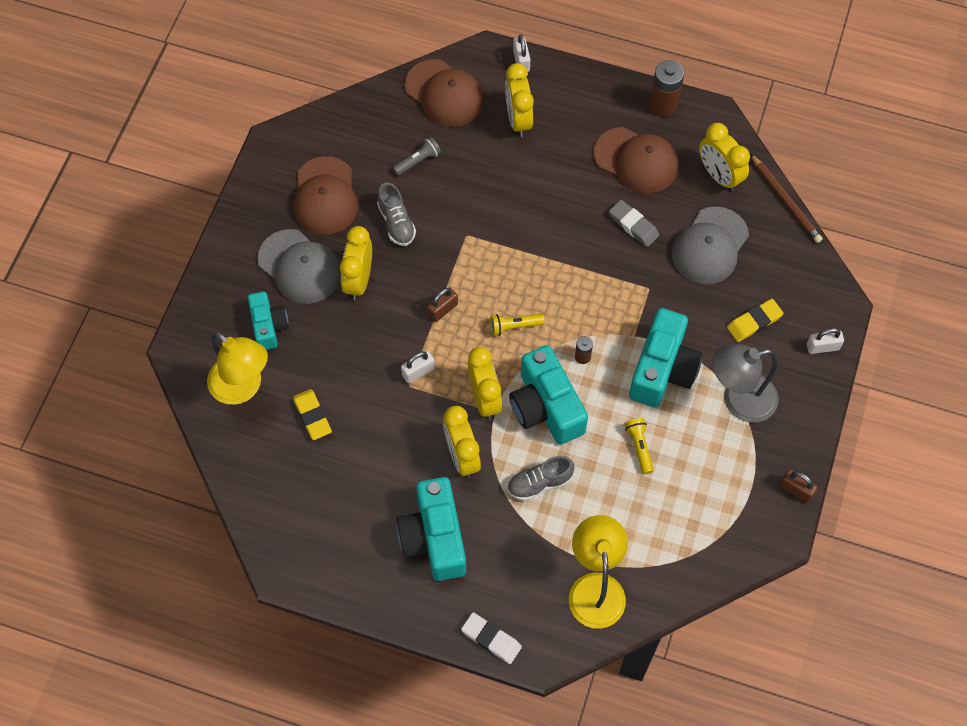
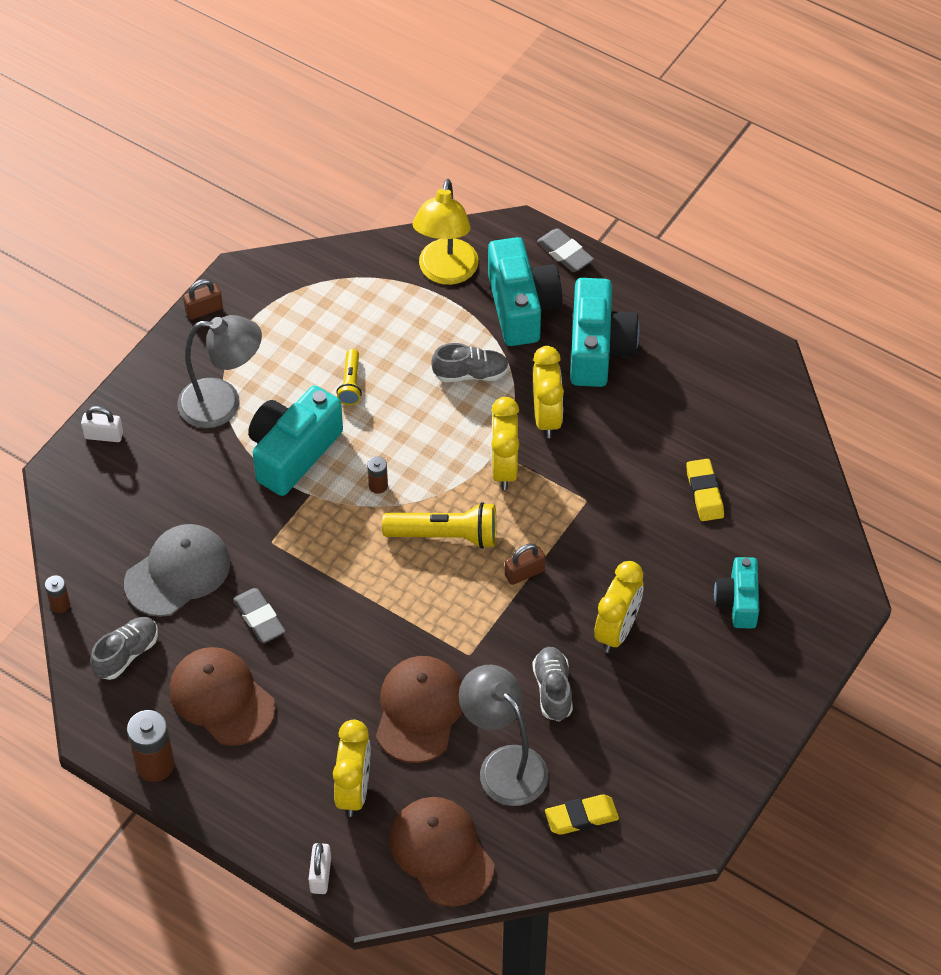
camera: 165 degrees left, 10 degrees down
(243, 388) = (779, 540): yellow lamp -> none
(299, 267) = (687, 663): grey cap -> none
(325, 196) = (636, 745): brown cap -> brown cap (419, 710)
(418, 161) = (503, 765): grey flashlight -> grey lamp
(418, 371) = (572, 512): white padlock -> none
(491, 639) = (565, 253): white eraser -> grey eraser
(514, 326) = (445, 535): yellow flashlight -> yellow flashlight, size x1.77
(546, 407) = (438, 444): turquoise camera -> turquoise camera (521, 307)
(719, 176) = (126, 654): yellow clock -> grey shoe
(754, 322) = (167, 478): yellow eraser -> yellow eraser (581, 817)
(786, 200) = (60, 604): brown pencil -> brown battery
(795, 490) = (204, 310): brown padlock -> brown padlock turned 75 degrees counterclockwise

